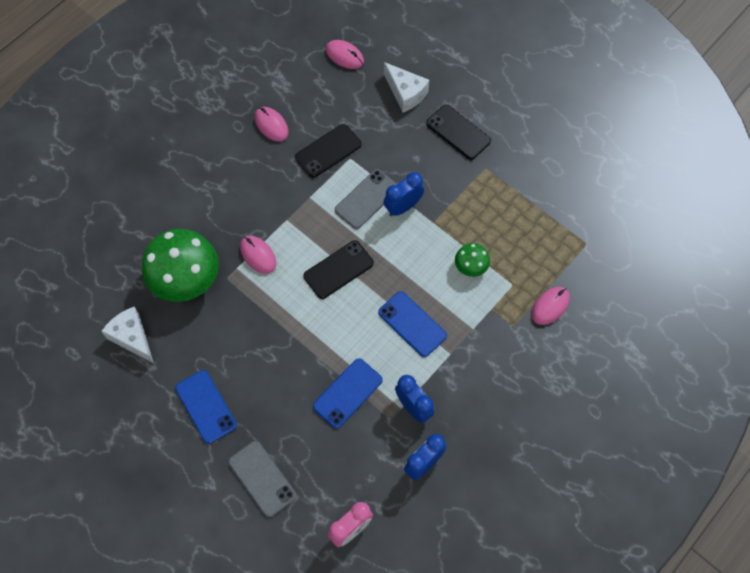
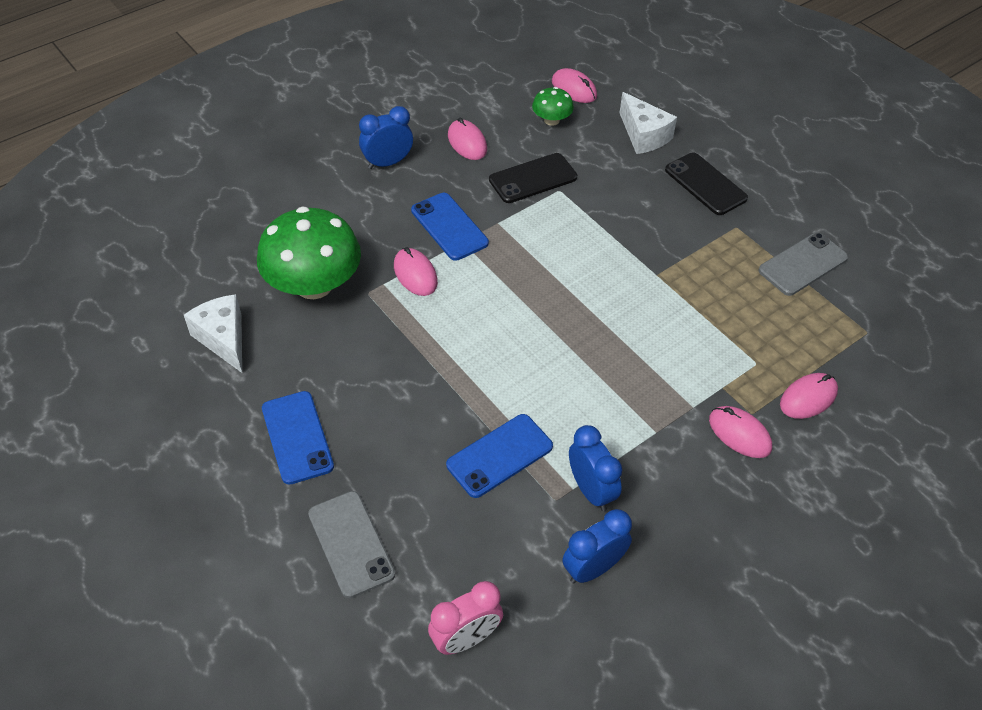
camera: 10 degrees right, 15 degrees down
(338, 269) = (518, 307): black phone -> none
(366, 199) = (572, 236): grey phone -> grey phone (802, 264)
(403, 207) = (619, 252): blue clock -> blue clock (388, 163)
(412, 324) = (607, 387): blue phone -> blue phone (449, 227)
(471, 266) = (701, 332): green mushroom -> green mushroom (551, 120)
(507, 344) = (739, 434): none -> pink mouse

